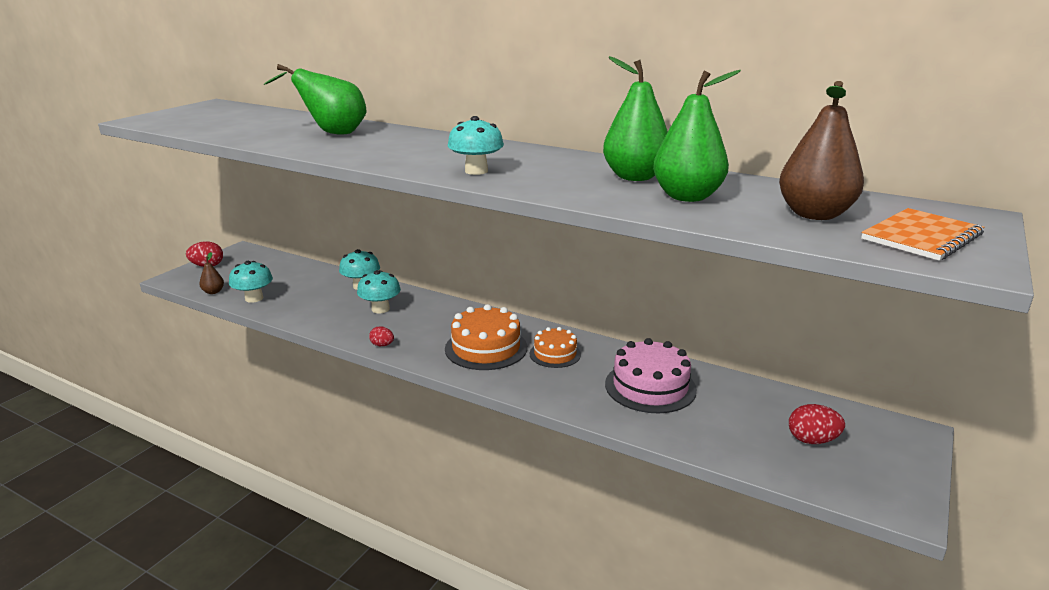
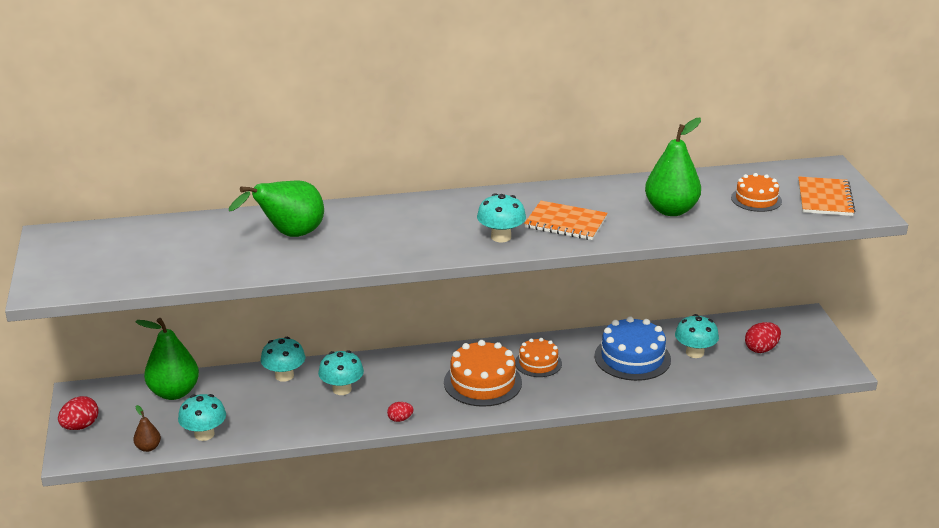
camera: 40 degrees left, 5 degrees up
(556, 178) = (565, 222): none -> orange notebook
(635, 177) = (611, 201): green pear -> green pear (174, 392)
(650, 386) = (632, 358): pink cake -> blue cake
(725, 410) = (695, 352): none -> turquoise mushroom
(814, 214) = (756, 199): brown pear -> orange cake

